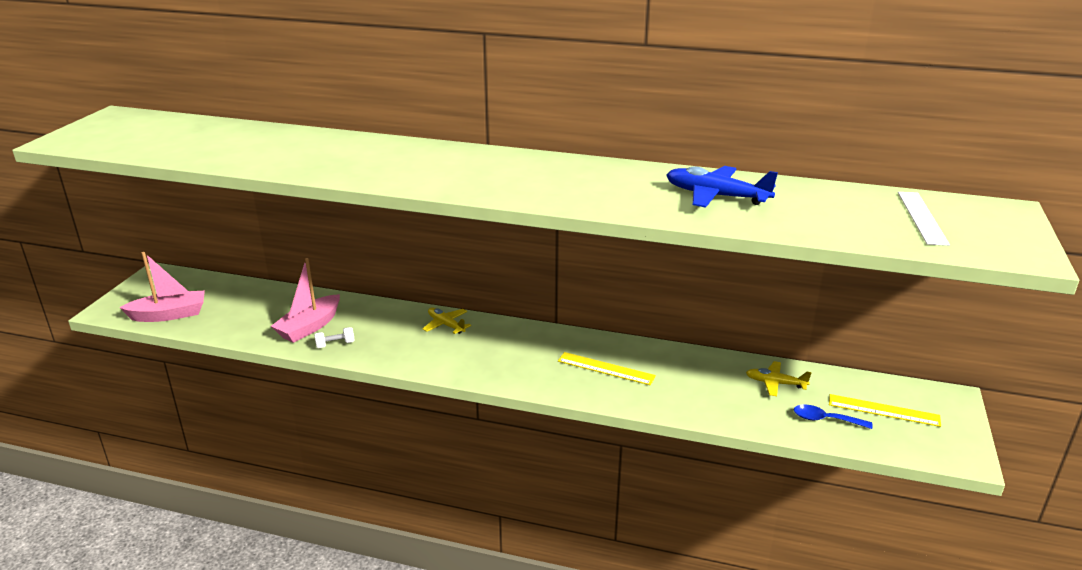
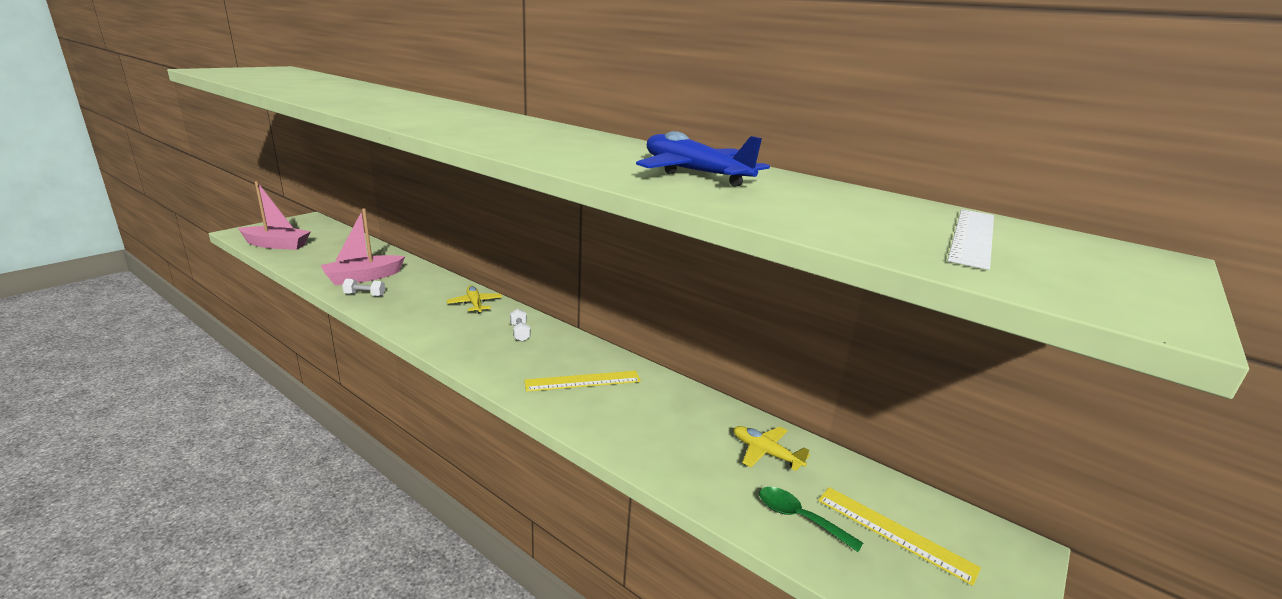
camera: 20 degrees right, 5 degrees down
(514, 341) = (520, 332): none -> white dumbbell
(606, 368) = (583, 381): yellow ruler -> yellow ruler turned 60 degrees counterclockwise
(825, 420) = (799, 518): blue spoon -> green spoon

